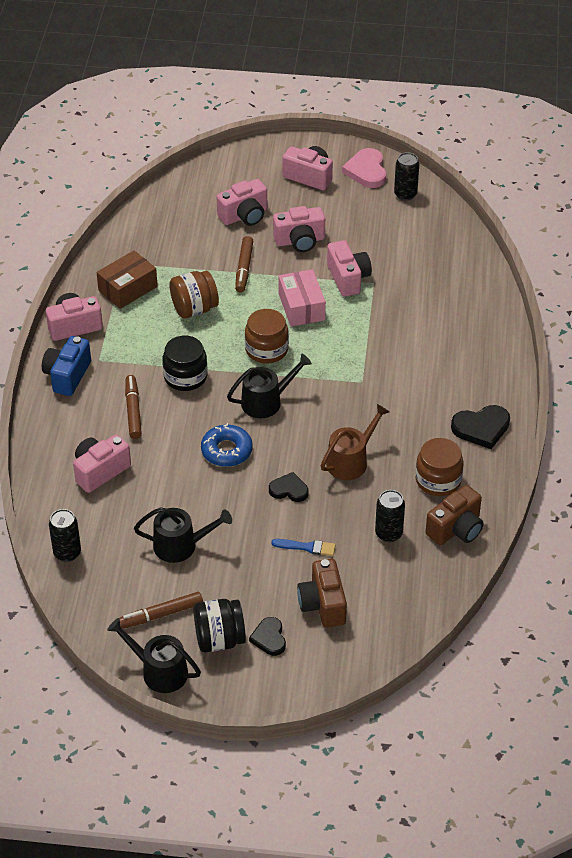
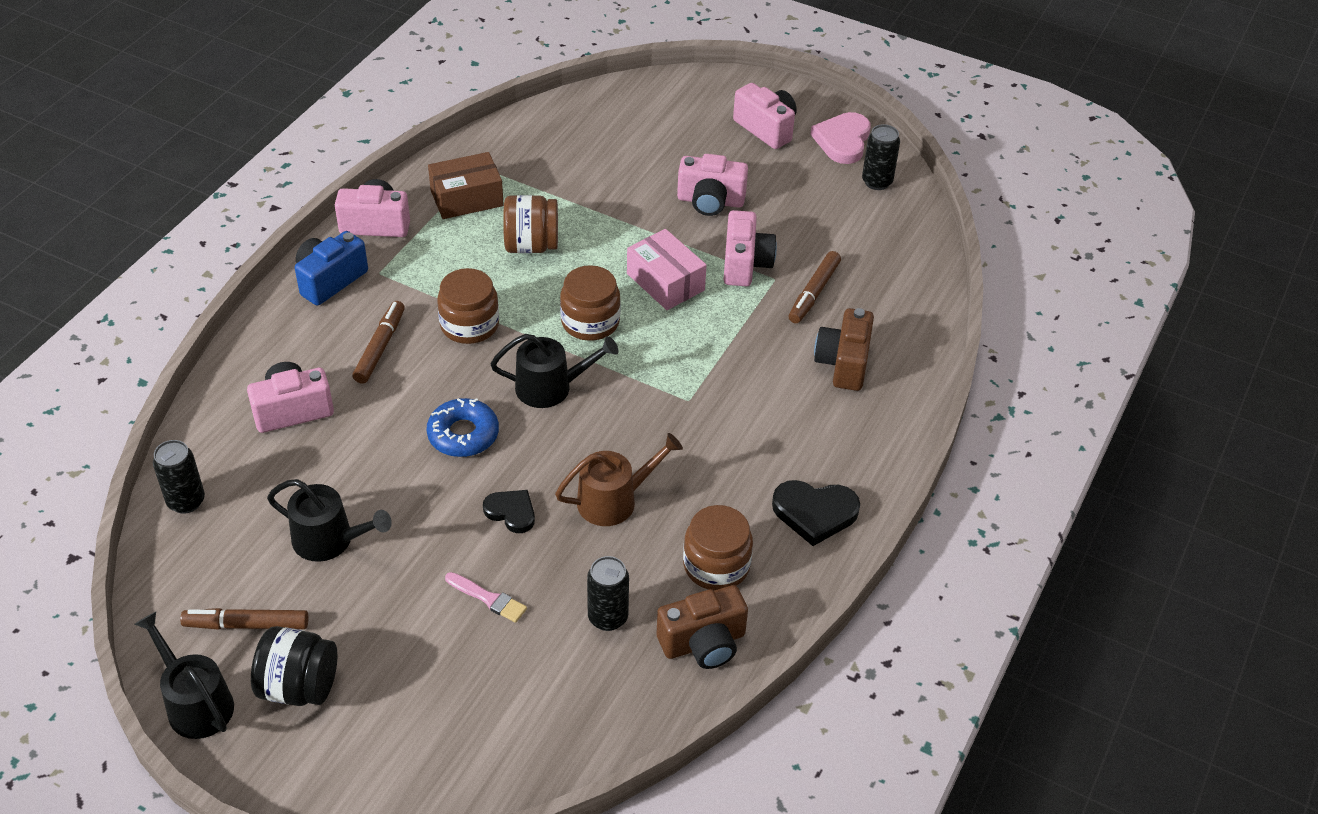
camera: 20 degrees right, 0 degrees up
(185, 377) = (469, 325): black jar -> brown jar
(244, 215) = (659, 152): pink camera -> none
(244, 268) = (622, 214): brown marker -> brown marker (814, 292)
(269, 638) = (364, 709): black heart -> none
(301, 307) = (665, 282): pink box -> pink box turned 45 degrees counterclockwise
(307, 547) = (488, 598): blue brush -> pink brush
(323, 604) = (463, 687): brown camera -> brown camera (843, 363)

